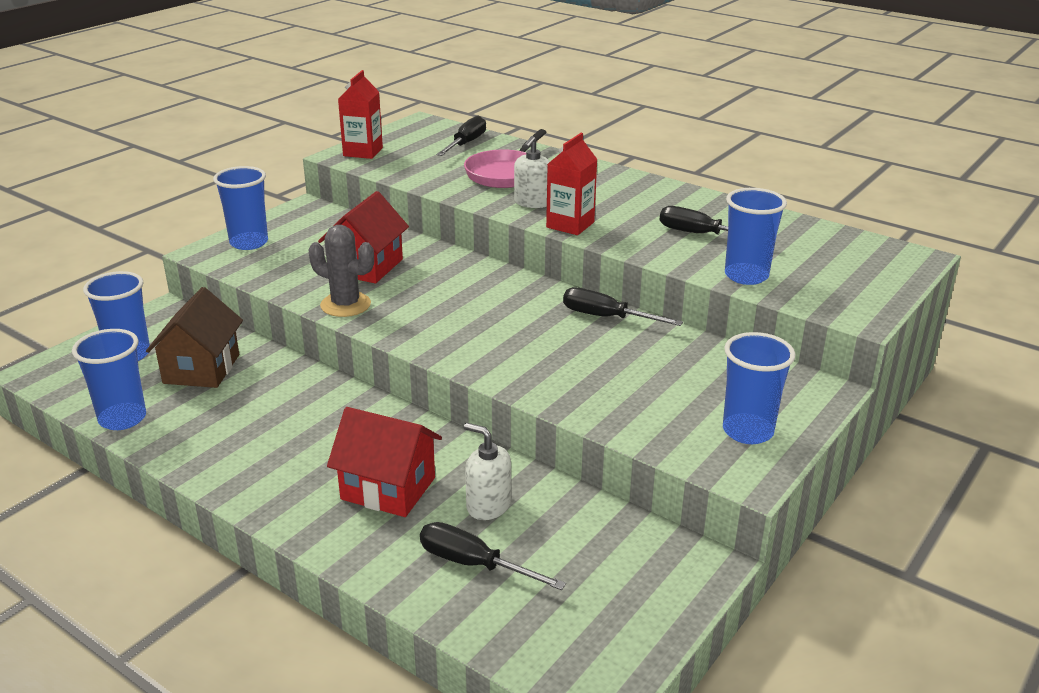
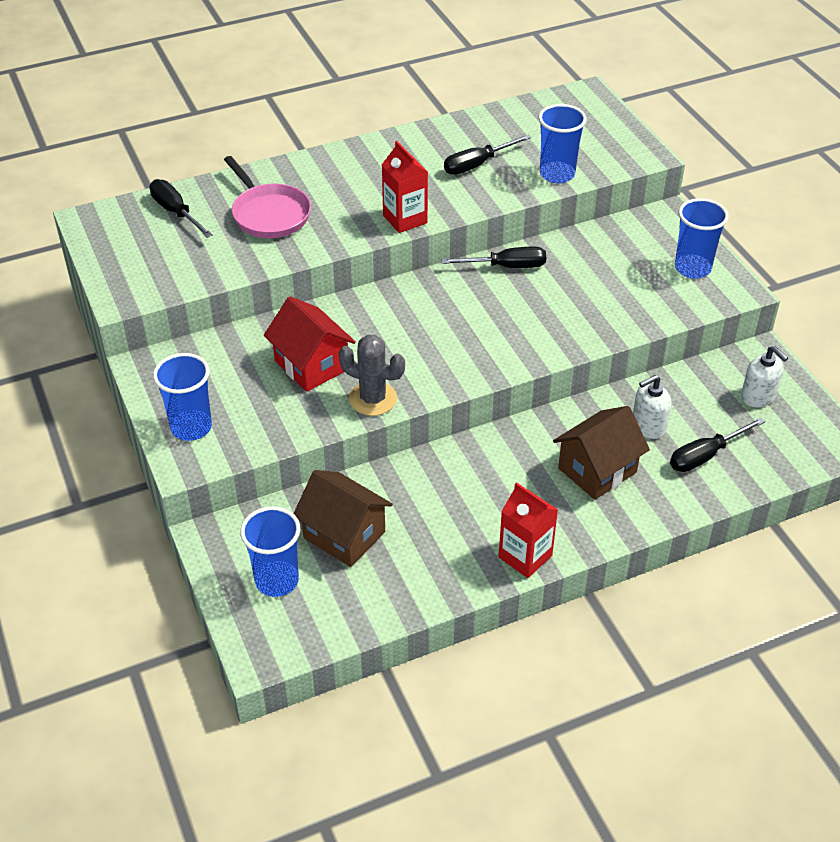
camera: 60 degrees left, 15 degrees up
(122, 419) = (391, 606): blue cup -> none
(345, 305) = (373, 399): grey cactus -> grey cactus turned 60 degrees clockwise
(363, 152) = (128, 282): red carton -> red carton (525, 556)
(388, 488) = (597, 470): red house -> brown house
(532, 203) = (344, 222): white soap dispenser -> white soap dispenser (758, 396)
(606, 317) = (506, 266): black screwdriver -> black screwdriver turned 150 degrees counterclockwise

